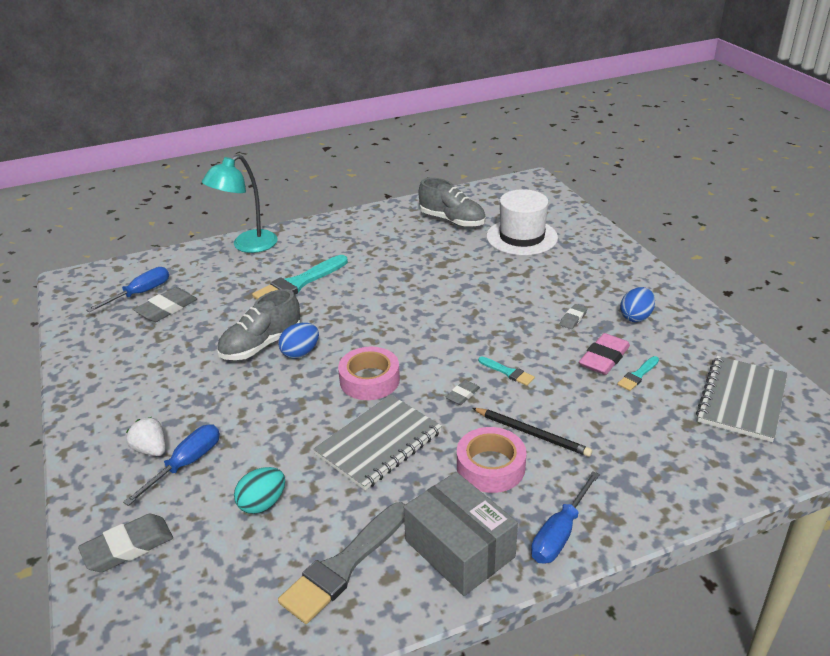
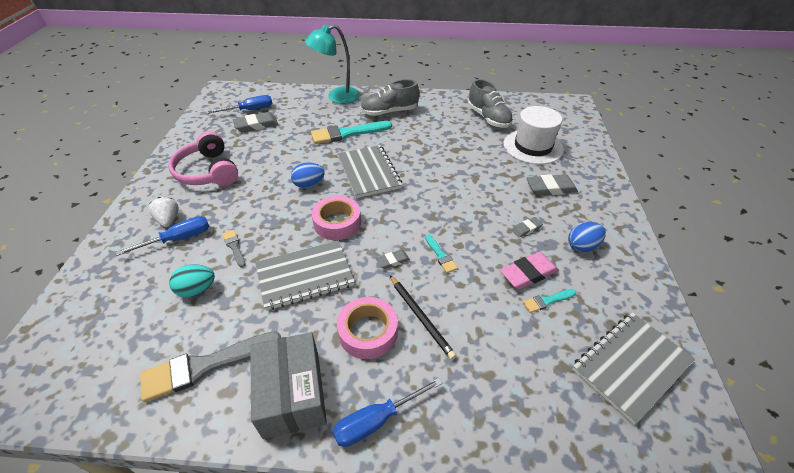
camera: 25 degrees right, 10 degrees up
(128, 547) = (100, 284): grey eraser -> grey eraser (550, 188)
(151, 380) = (208, 171): none -> pink headphones
(261, 345) = (290, 170): grey shoe -> grey shoe (389, 112)
(267, 446) = (234, 247): none -> grey brush
(362, 318) = (369, 172): none -> grey notebook

